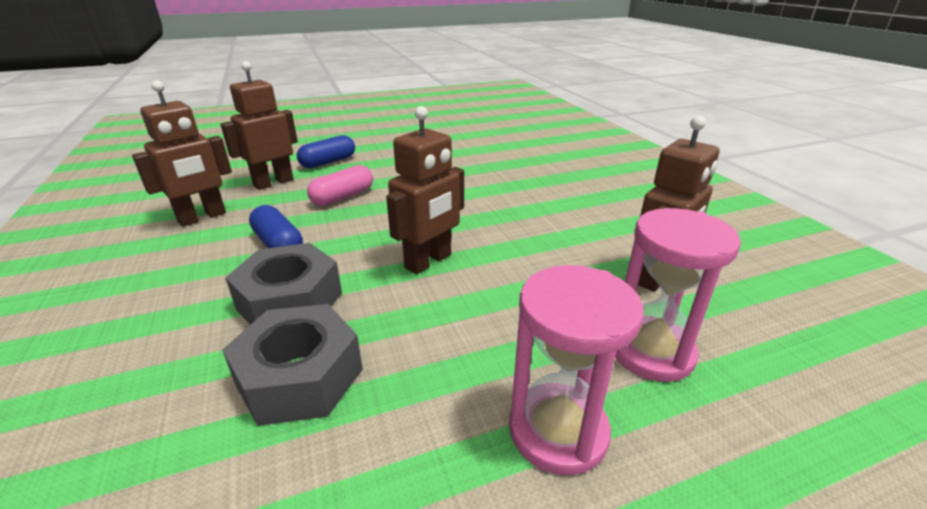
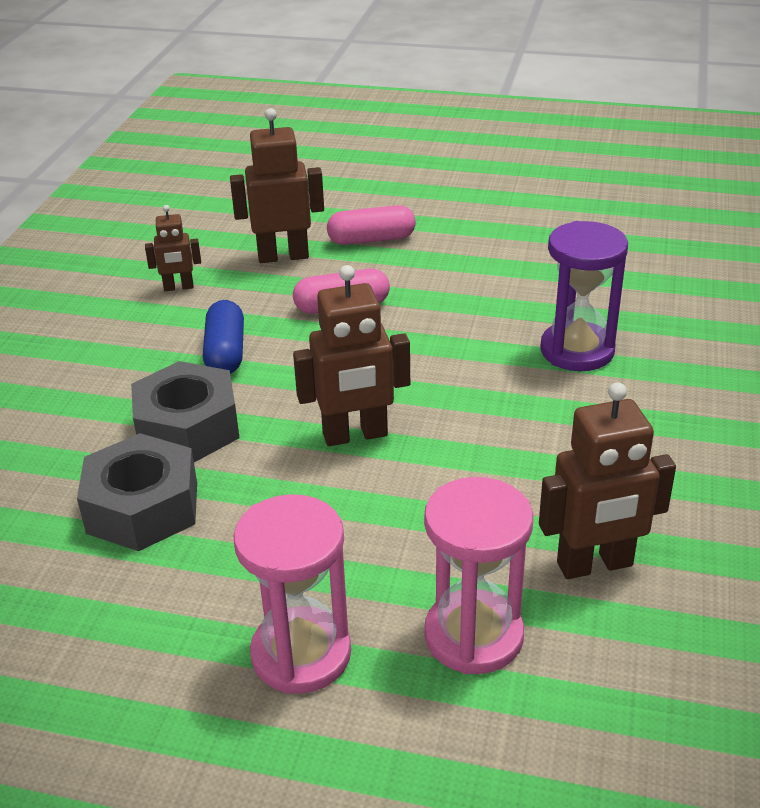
camera: 35 degrees right, 5 degrees up
(202, 217) = (178, 287): brown robot -> brown robot, size x0.57
(328, 162) = (371, 239): blue capsule -> pink capsule
(509, 181) = (577, 350): none -> purple hourglass

